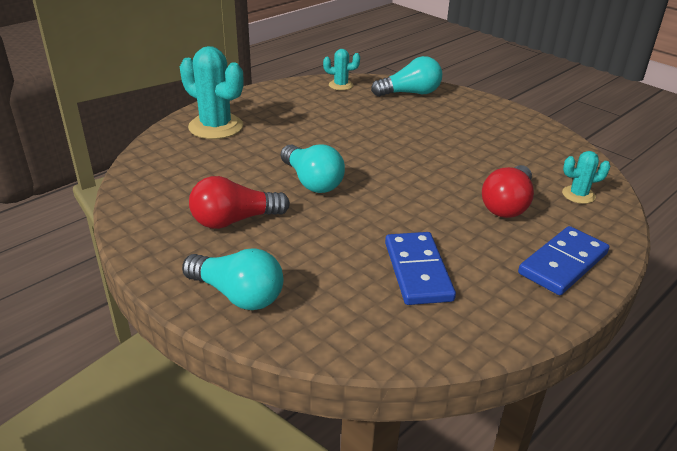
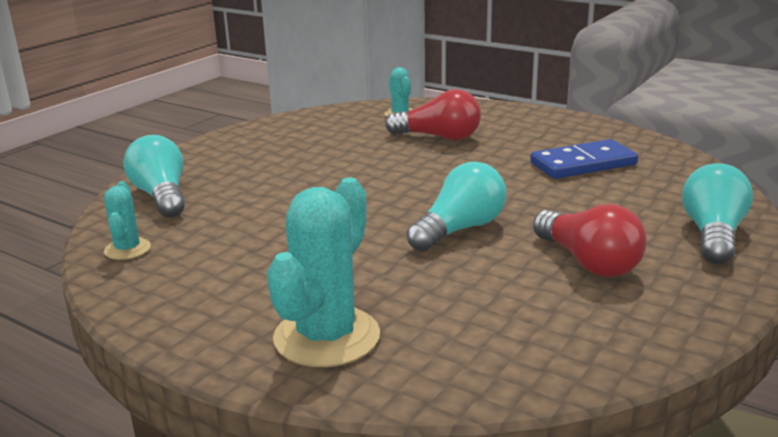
camera: 100 degrees left, 10 degrees down
(563, 263) = (517, 119): blue domino -> none

